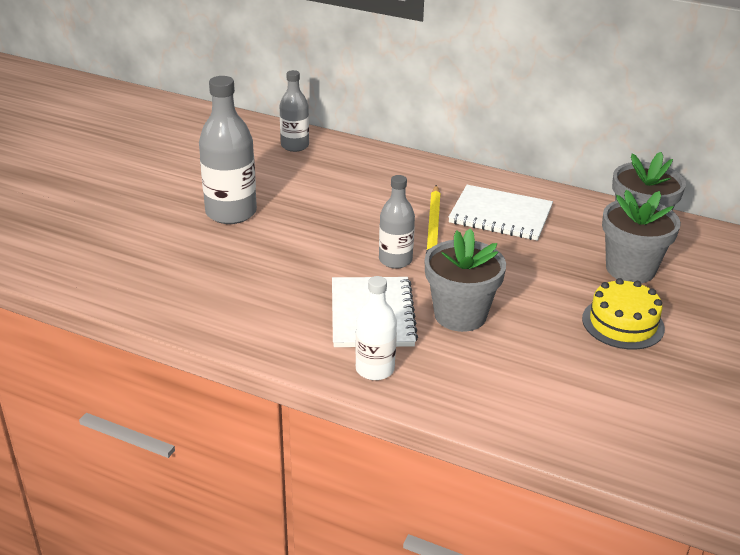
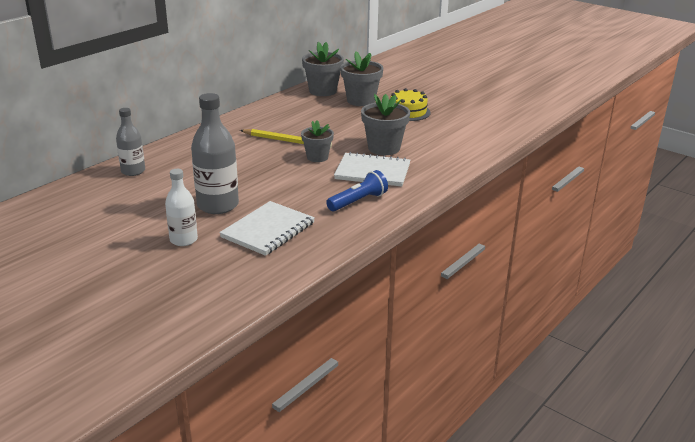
camera: 75 degrees left, 5 degrees down
(274, 314) = (358, 201): none -> blue flashlight
(375, 369) = (426, 178): white bottle -> white bottle (183, 240)
(395, 260) = (317, 157): grey bottle -> grey flower pot
(500, 215) = (285, 121): white notebook -> white notebook (268, 230)

